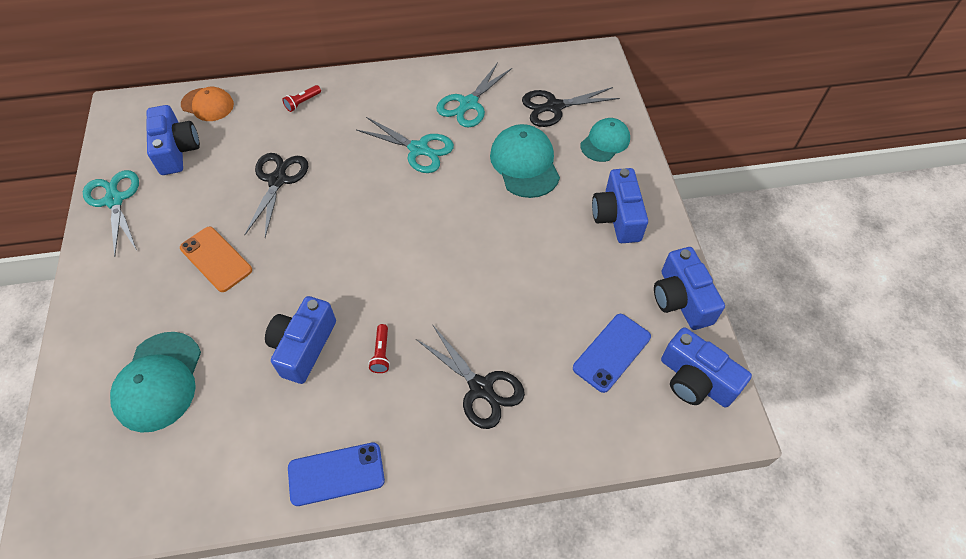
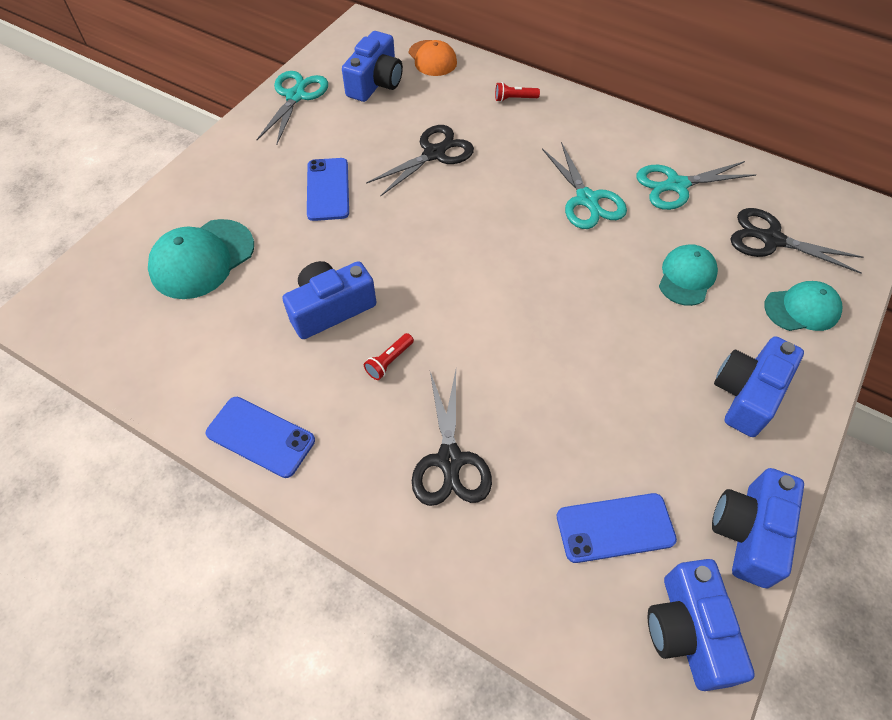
camera: 40 degrees right, 0 degrees up
(216, 259) = (328, 189): orange phone -> blue phone
(525, 163) = (687, 277): turquoise cap -> turquoise cap, size x0.66

